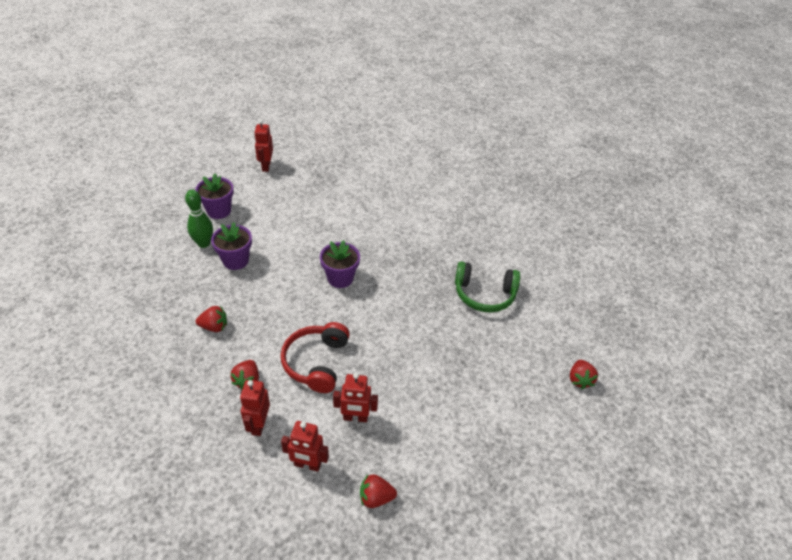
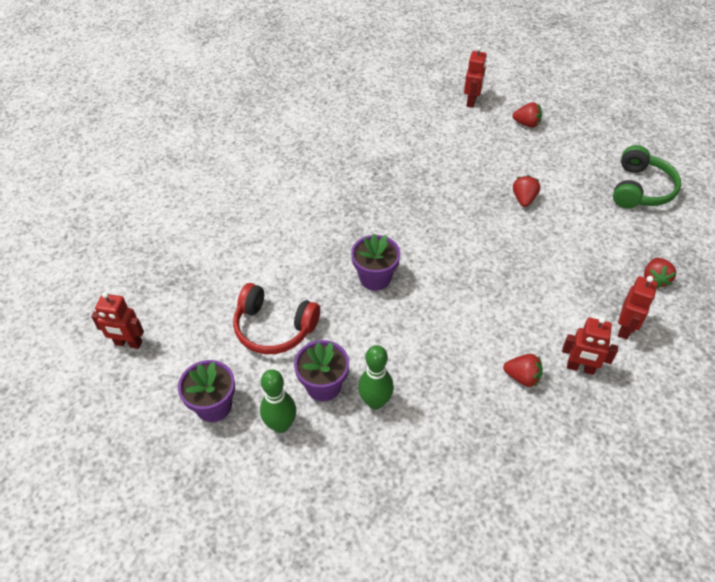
camera: 75 degrees left, 5 degrees up
(214, 327) = (438, 411): red strawberry -> red strawberry (524, 199)
(222, 290) = (375, 402): none -> green bowling pin
(316, 362) = (499, 311): red headphones -> red headphones (274, 328)
(355, 417) = (569, 285): red robot -> red robot (472, 101)
(484, 294) = (418, 163): green headphones -> green headphones (640, 189)

